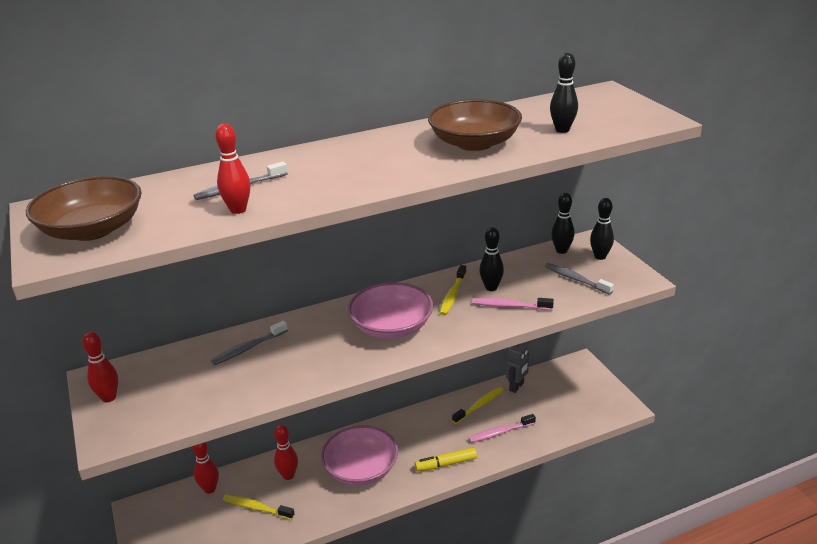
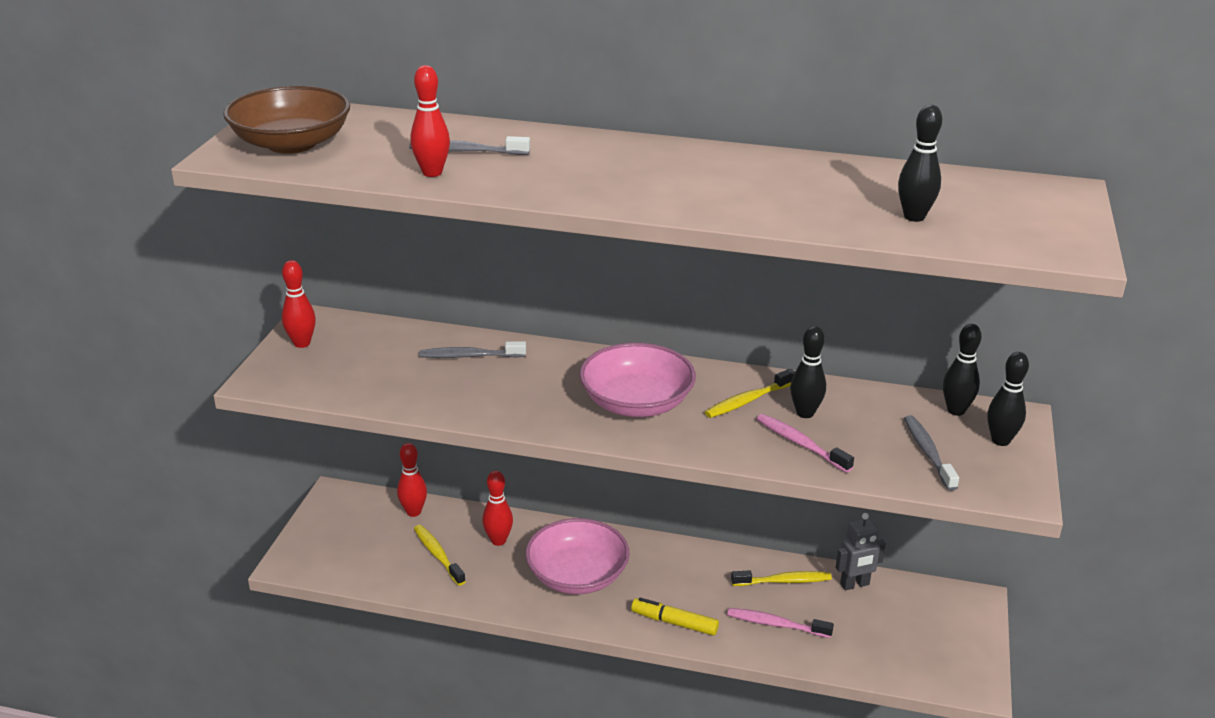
camera: 35 degrees right, 0 degrees up
(474, 143) = (779, 193): brown bowl -> none

